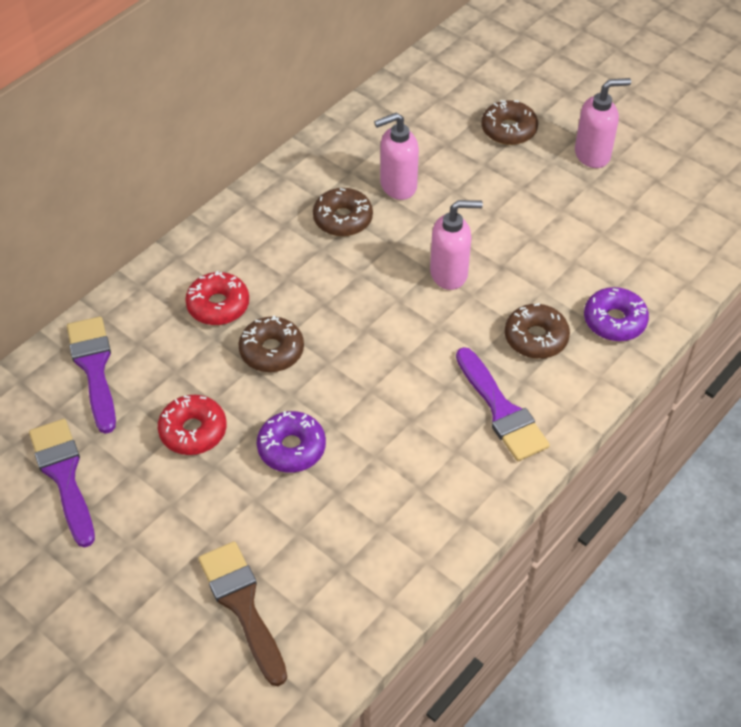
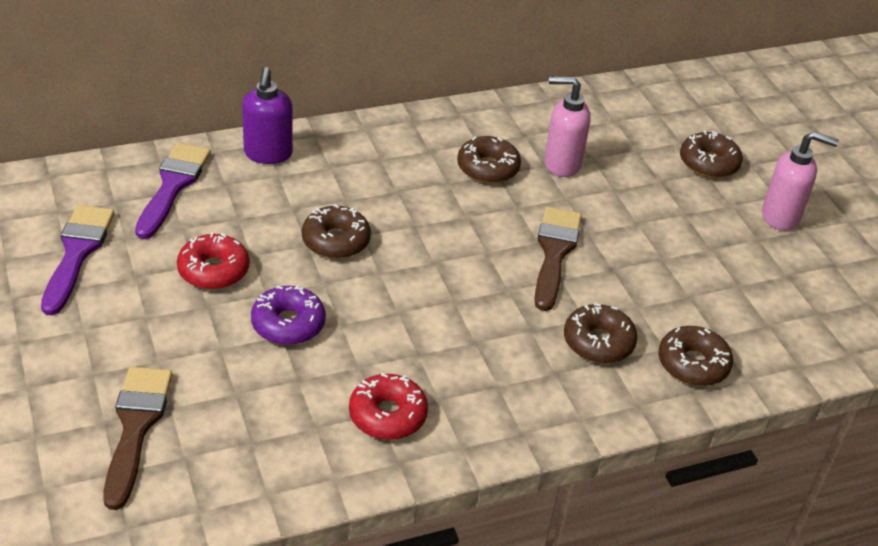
camera: 25 degrees right, 10 degrees down
(151, 295) = (268, 154): none -> purple soap dispenser
(218, 305) = (318, 186): red donut -> red donut (387, 415)
(449, 274) = (554, 253): pink soap dispenser -> brown brush
(501, 410) = (513, 387): purple brush -> none
(614, 321) = (693, 364): purple donut -> brown donut

